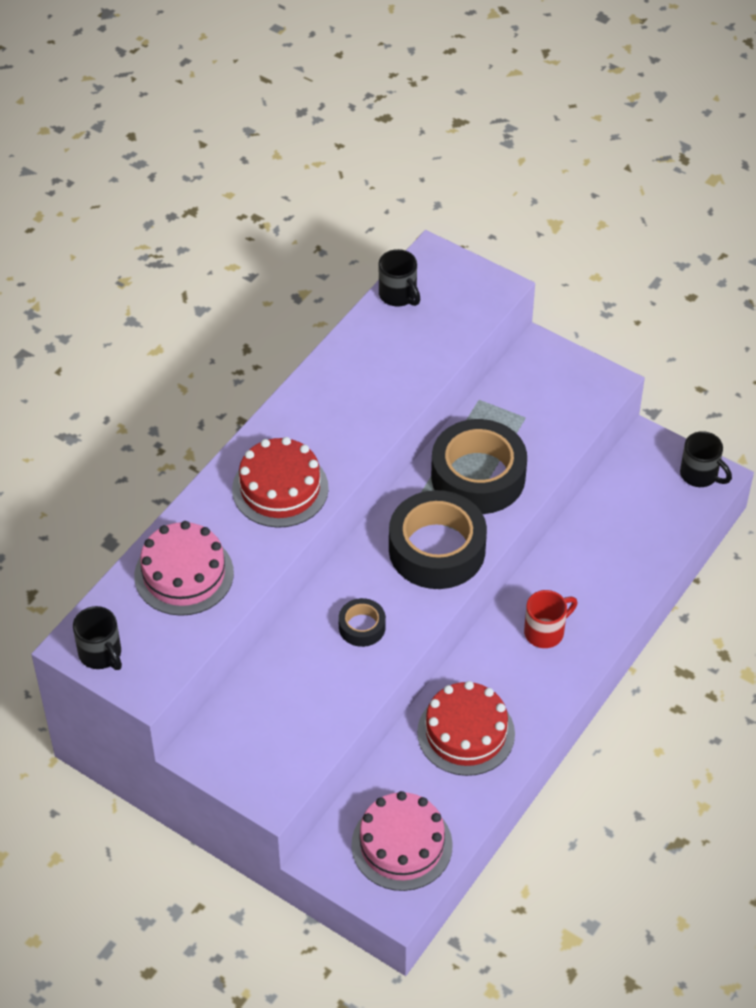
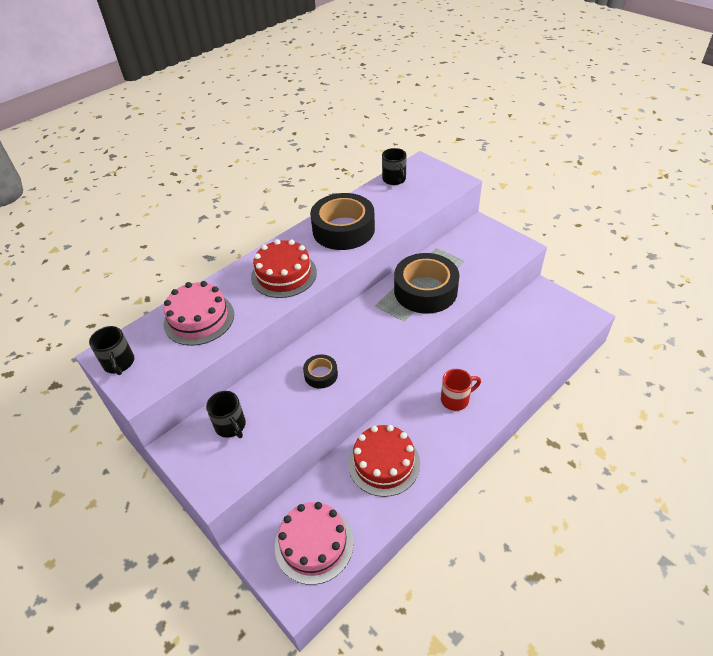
camera: 15 degrees right, 5 degrees down
(437, 549) = (387, 331): black tape -> black tape (343, 229)
(700, 475) = (578, 313): black mug -> black mug (231, 426)

